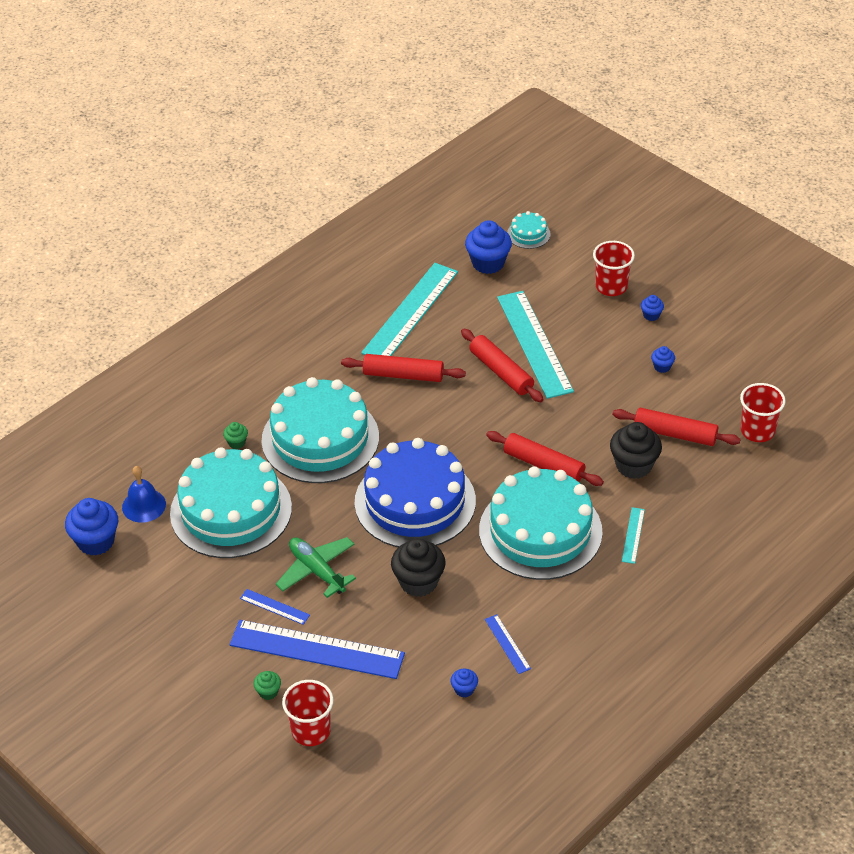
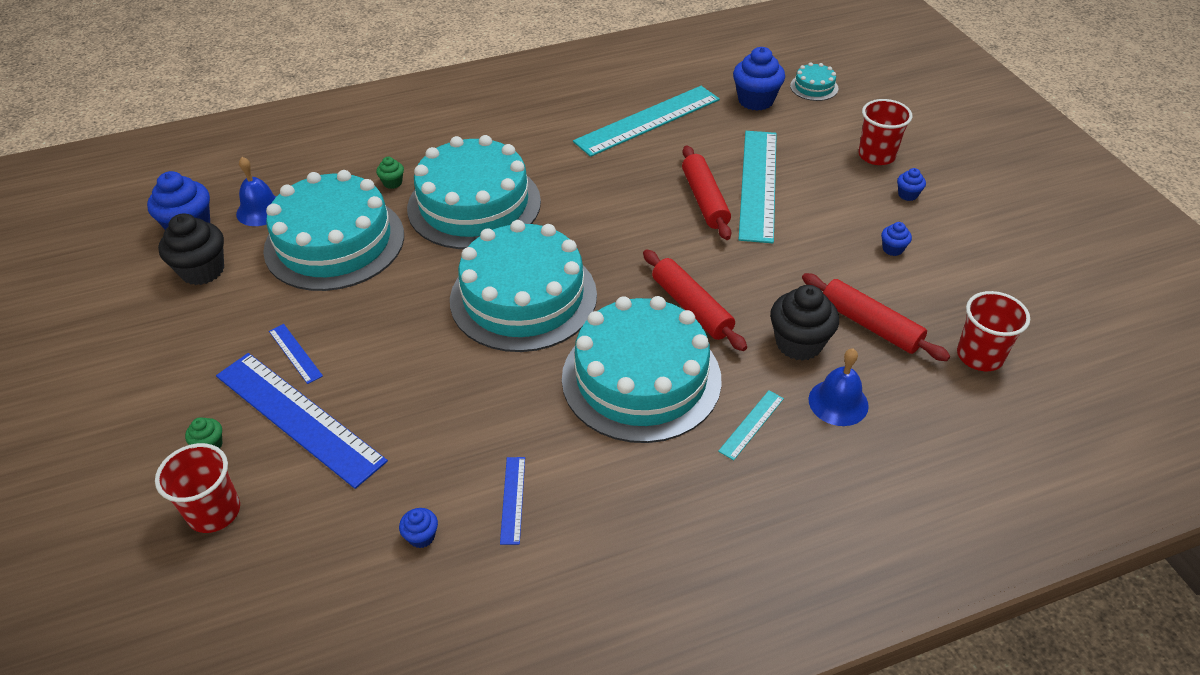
camera: 25 degrees right, 0 degrees up
(317, 571) = (367, 332): green plane -> none
(403, 375) = (600, 173): red rolling pin -> none
(415, 502) = (523, 297): blue cake -> turquoise cake
(418, 582) = (464, 385): black cupcake -> black cupcake (202, 270)
(681, 499) = (838, 402): none -> blue bell

